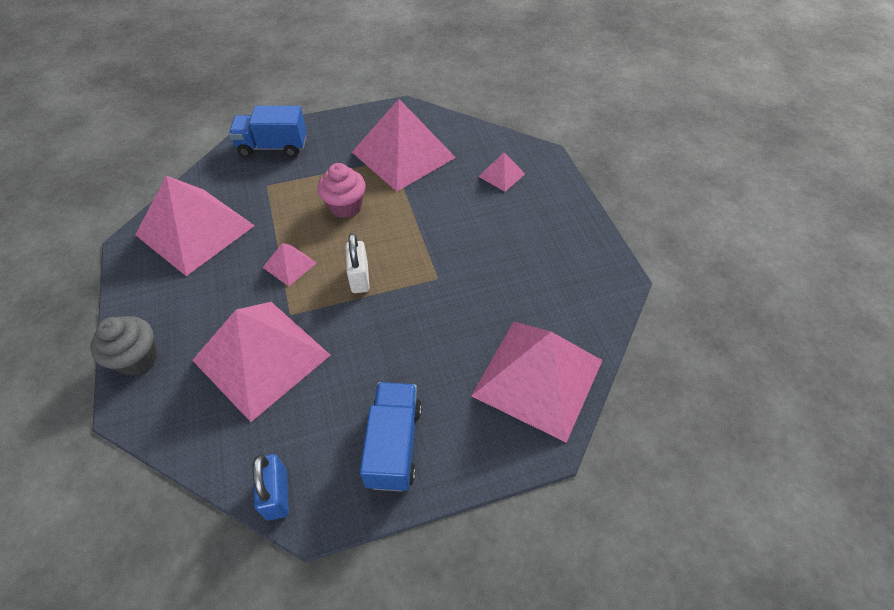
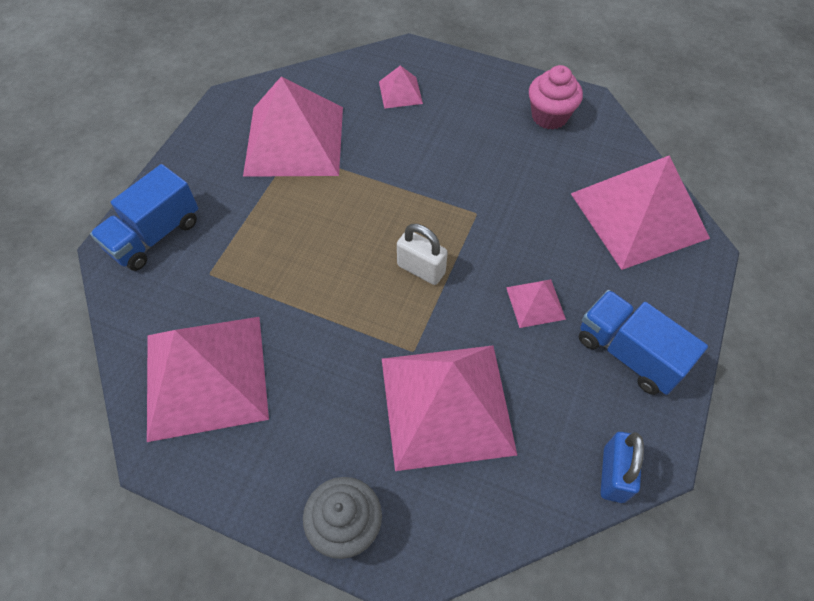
camera: 50 degrees left, 5 degrees up
(277, 494) = (613, 474): blue padlock -> blue padlock turned 75 degrees clockwise
(290, 265) = (348, 316): pink pyramid -> pink pyramid (535, 303)
(345, 206) = (315, 226): pink cupcake -> pink cupcake (549, 116)

